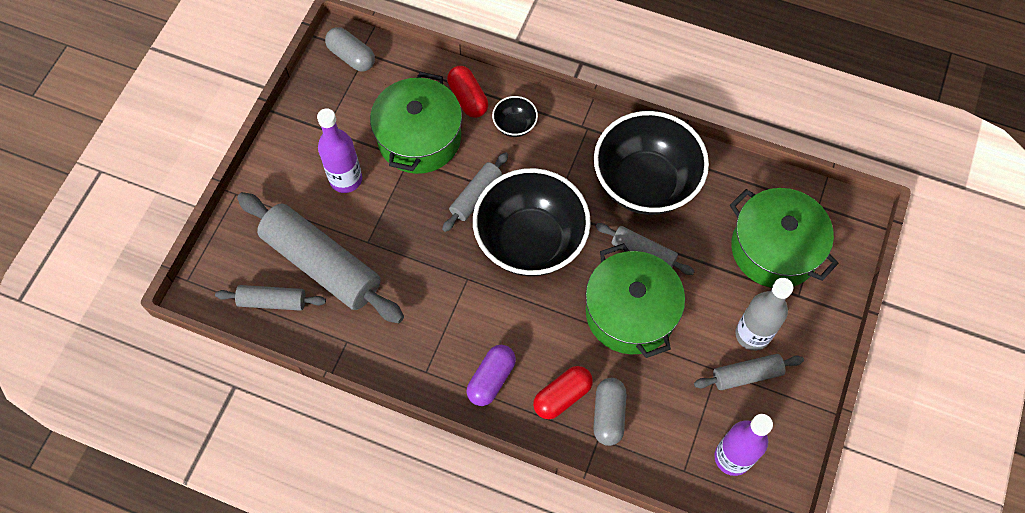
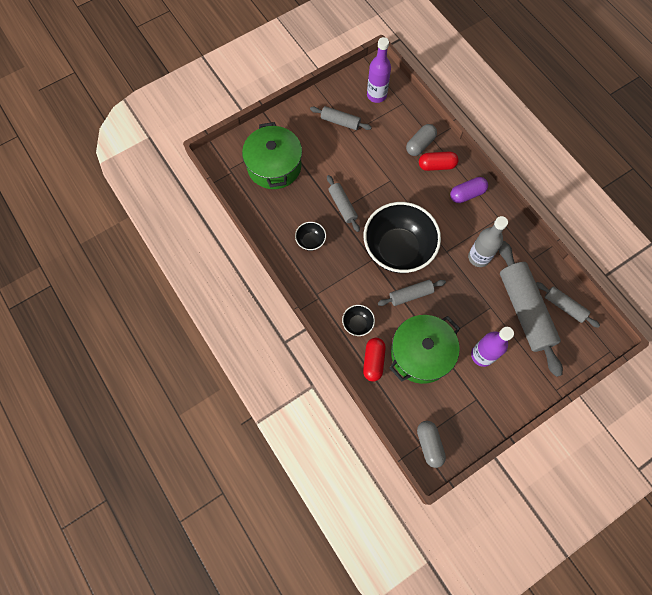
camera: 145 degrees left, 5 degrees up
(630, 312) = (373, 182): green pot -> none
(645, 183) = (310, 241): black bowl -> black bowl, size x0.42
(752, 334) = (322, 136): grey bottle -> grey bottle (479, 257)

